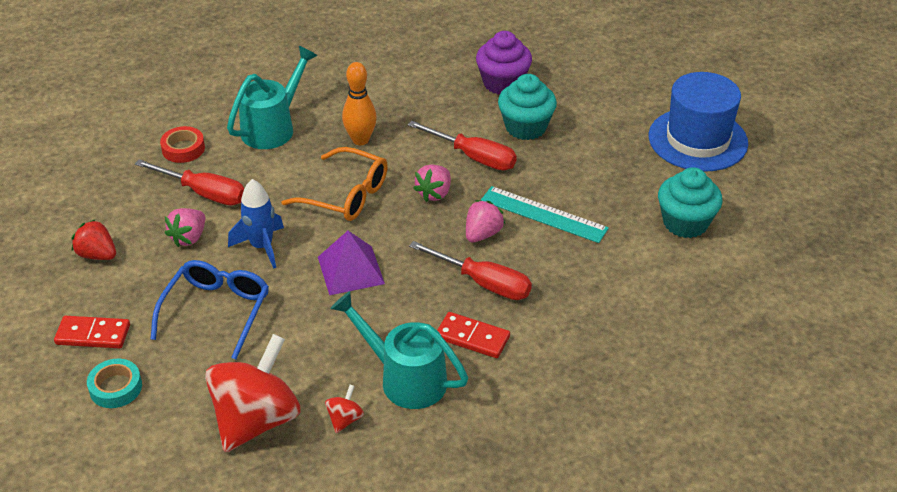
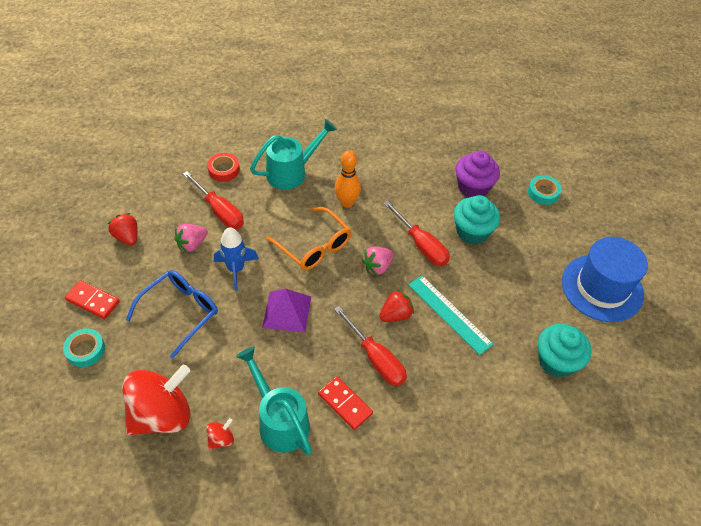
camera: 20 degrees right, 10 degrees up
(482, 234) = (395, 315): pink strawberry -> red strawberry
(585, 67) = (543, 193): none -> turquoise tape

